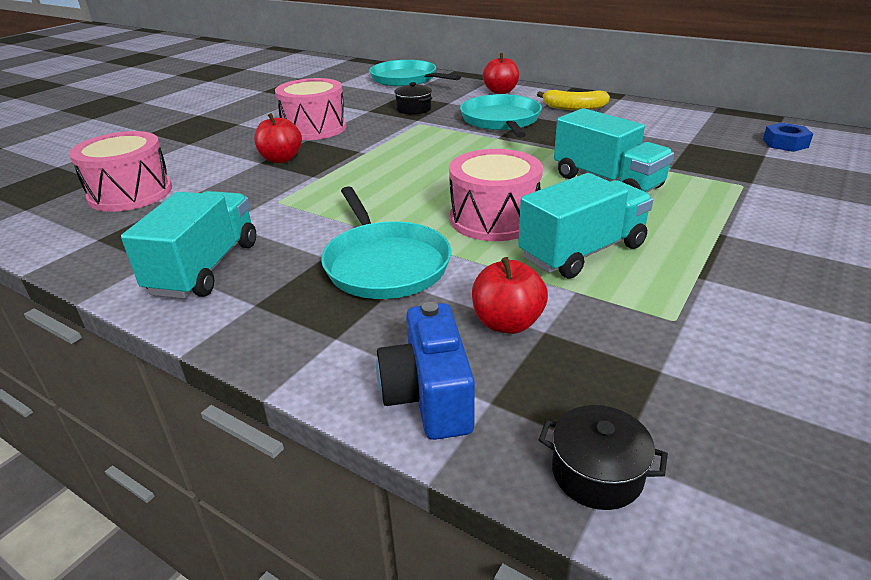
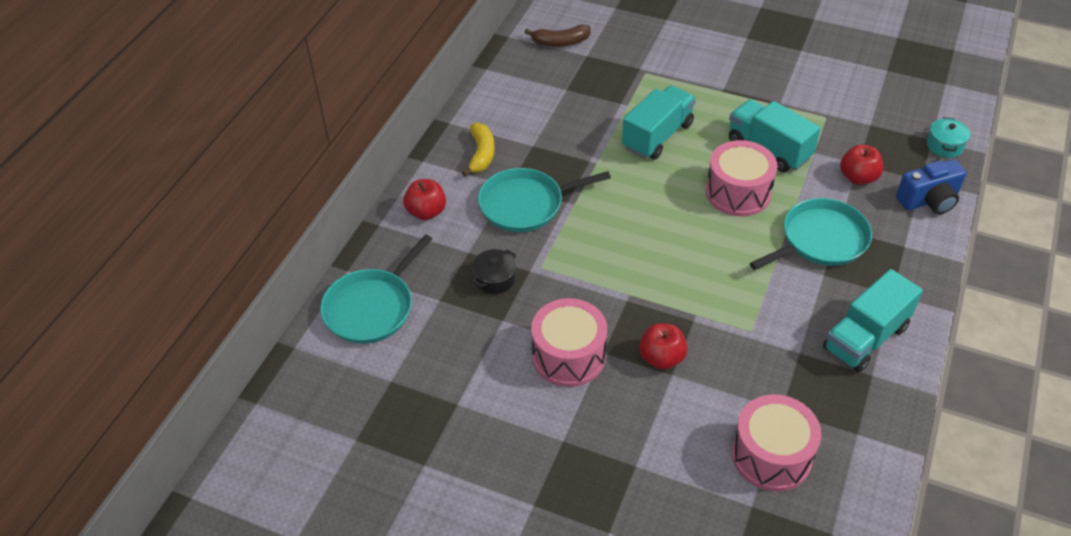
camera: 100 degrees left, 15 degrees up
(205, 268) = (865, 338): turquoise truck -> turquoise truck turned 45 degrees counterclockwise
(597, 473) = (944, 146): black pot -> turquoise pot
(785, 143) = (560, 42): blue nut -> brown banana

